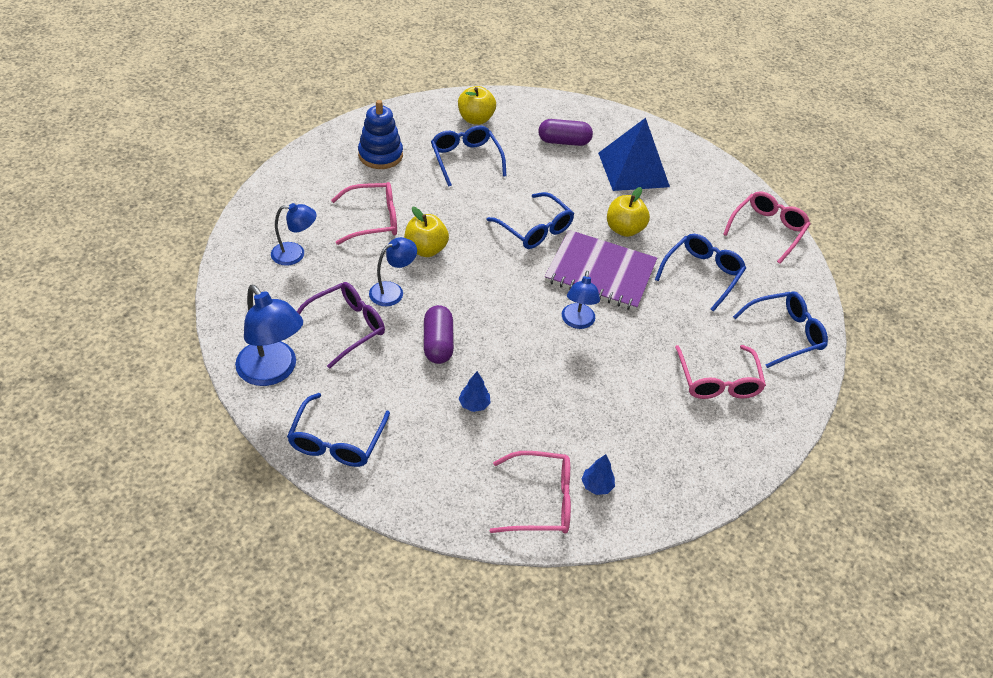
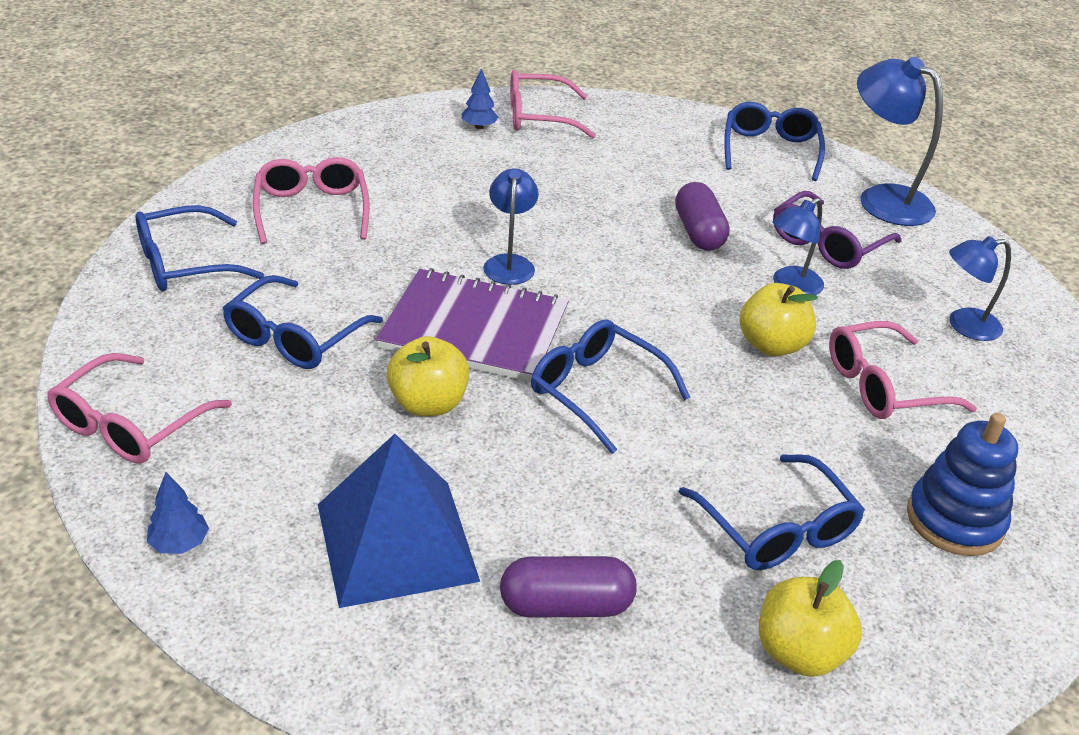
camera: 175 degrees right, 10 degrees down
(474, 404) = (631, 180): blue tree -> blue tree (180, 544)

